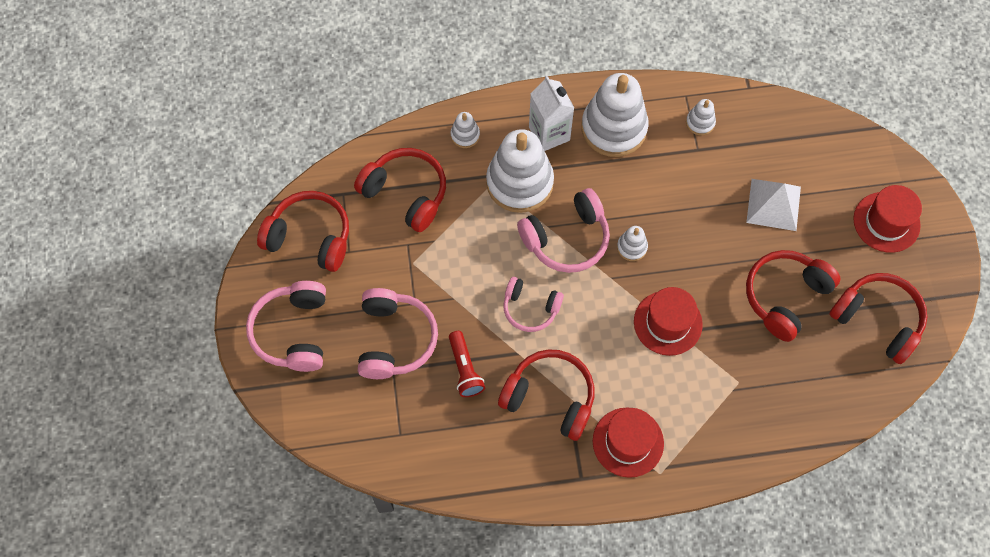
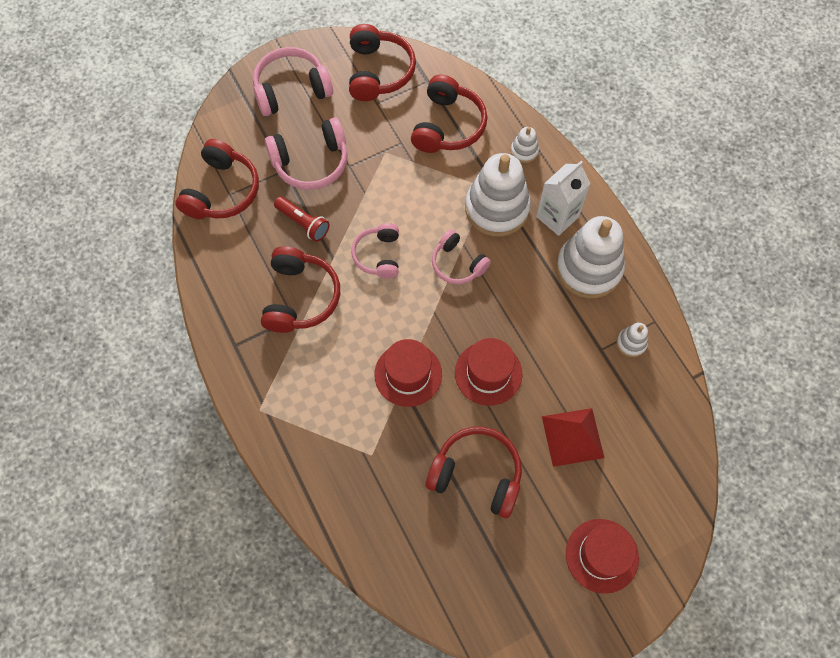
camera: 70 degrees right, 0 degrees up
(465, 369) = (303, 223): red flashlight -> red flashlight turned 105 degrees counterclockwise
(567, 239) = (457, 264): pink headphones -> pink headphones, size x0.66
(628, 442) = (280, 374): red hat -> red hat (488, 373)
(632, 247) = (472, 321): white stacking toy -> none
(773, 204) = (572, 436): white pyramid -> red pyramid
(878, 320) = (487, 574): red headphones -> red headphones (222, 191)

